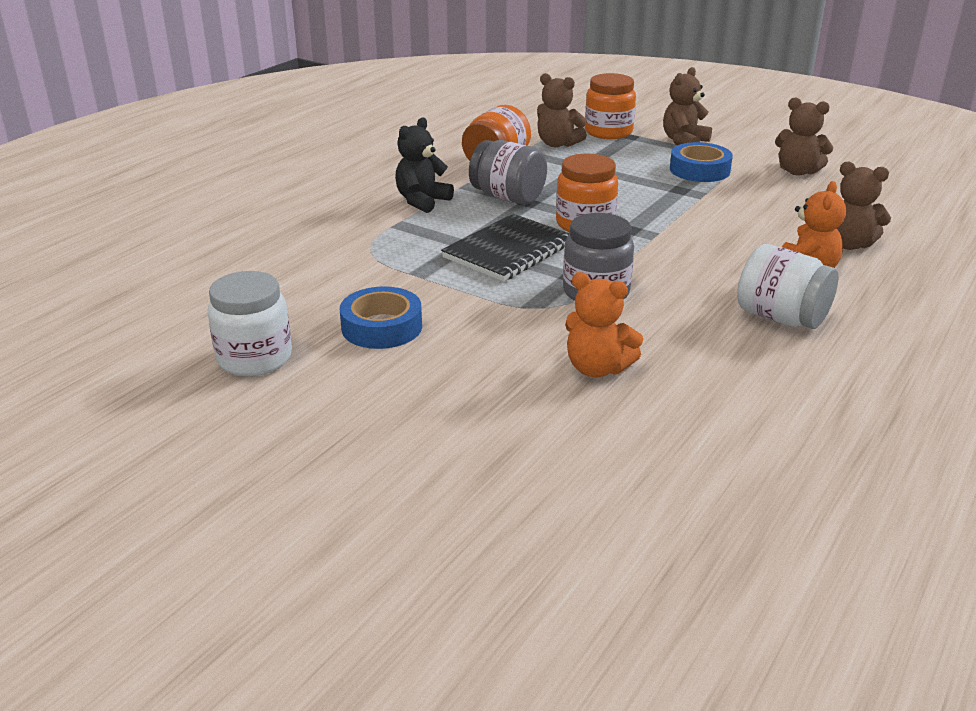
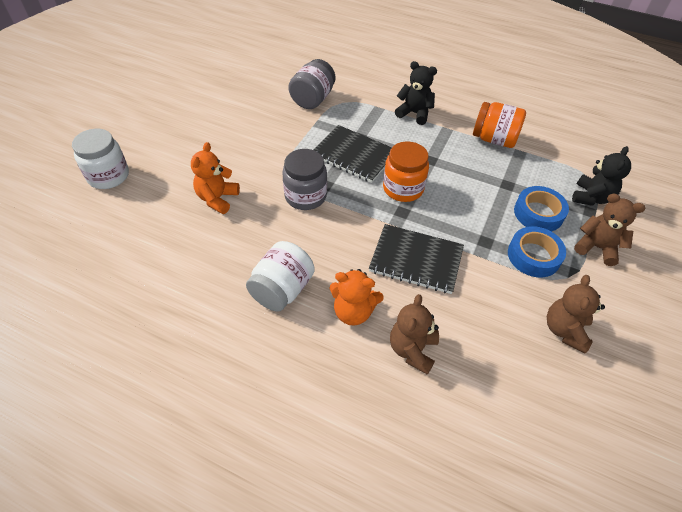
camera: 80 degrees right, 20 degrees up
(254, 358) = (226, 84): white jar -> white jar (108, 176)
(382, 327) = (257, 117): blue tape -> blue tape (538, 213)
(508, 197) = (434, 149): grey jar -> grey jar (312, 99)
(557, 144) = (546, 168): brown teddy bear -> none
(608, 132) = (591, 197): orange jar -> black teddy bear
(714, 229) = (416, 260): none -> black notebook

